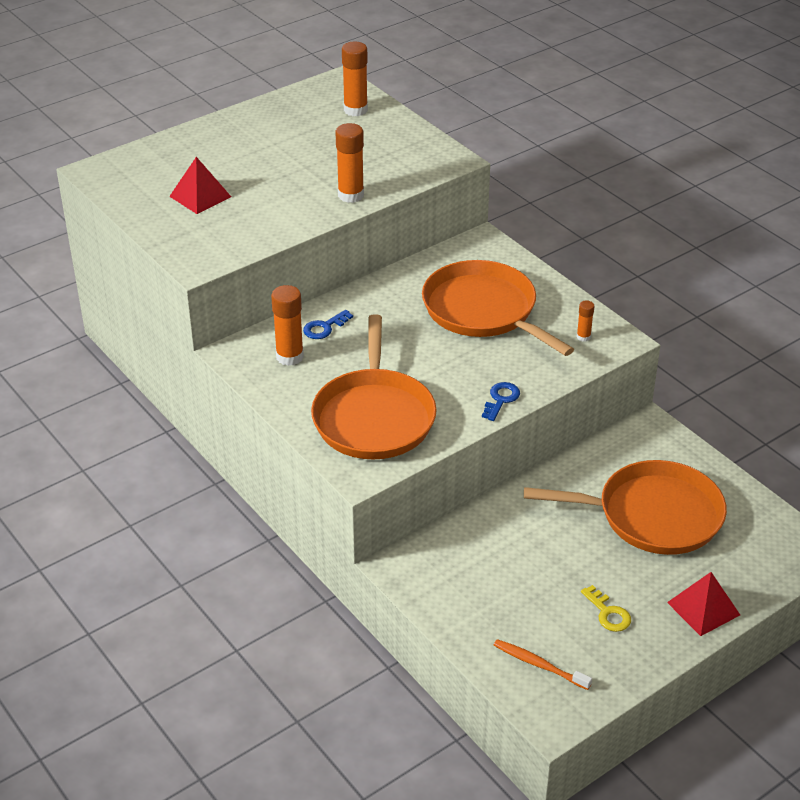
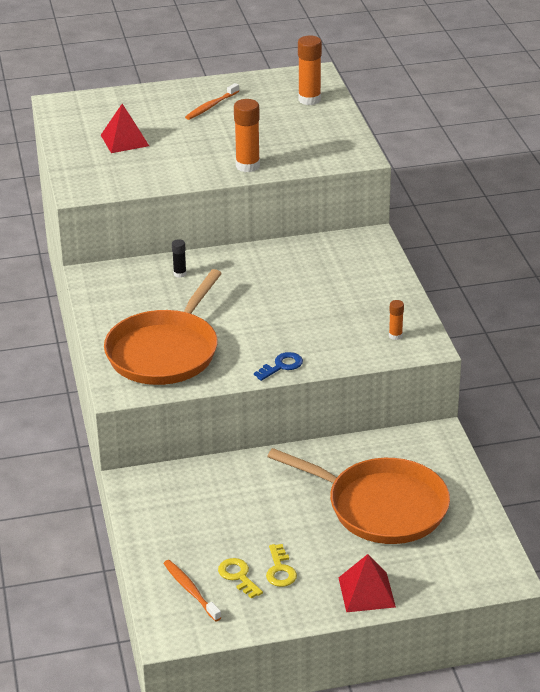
camera: 25 degrees right, 5 degrees down
(261, 138) = (211, 106): none -> orange toothbrush
(289, 356) = (134, 289): orange glue stick -> none
(324, 327) = (180, 274): blue key -> black glue stick
(483, 311) = (324, 293): orange pan -> none
(573, 633) = (238, 576): none -> yellow key

